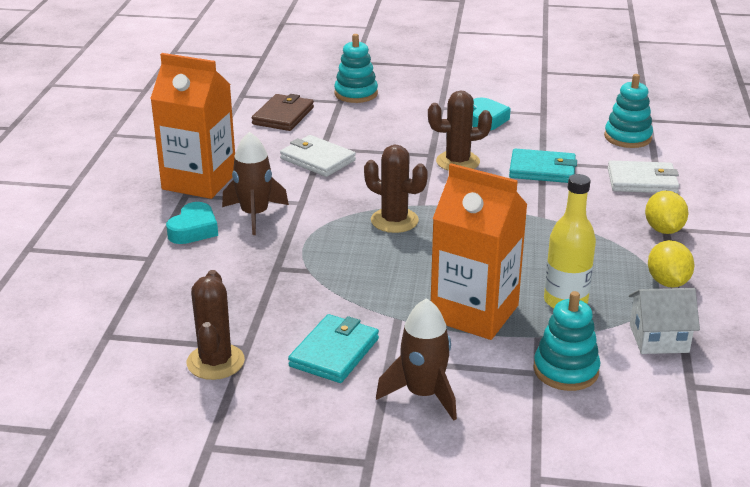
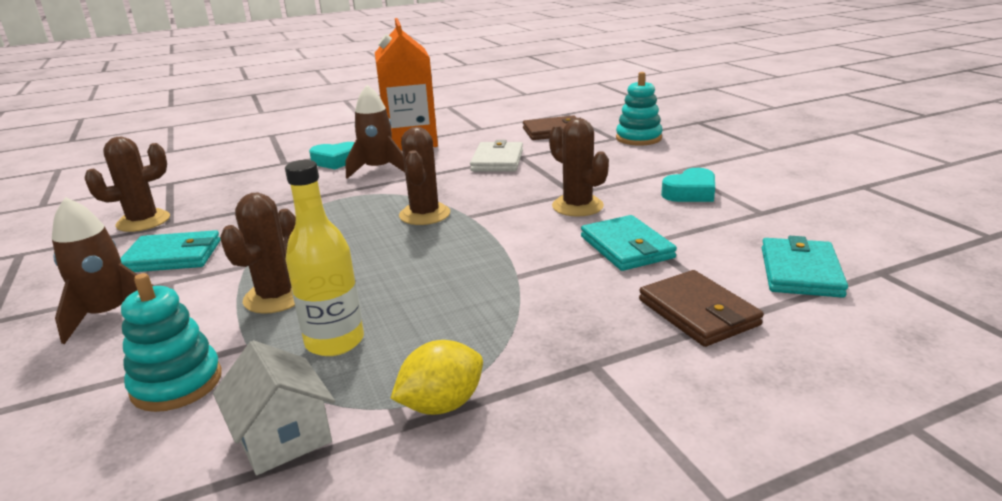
camera: 60 degrees right, 5 degrees down
(474, 313) = (276, 297): orange carton -> brown cactus
(627, 137) = (800, 272): turquoise stacking toy -> turquoise wallet
(642, 181) = (698, 312): white wallet -> brown wallet
(663, 230) = (585, 363): yellow lemon -> none

